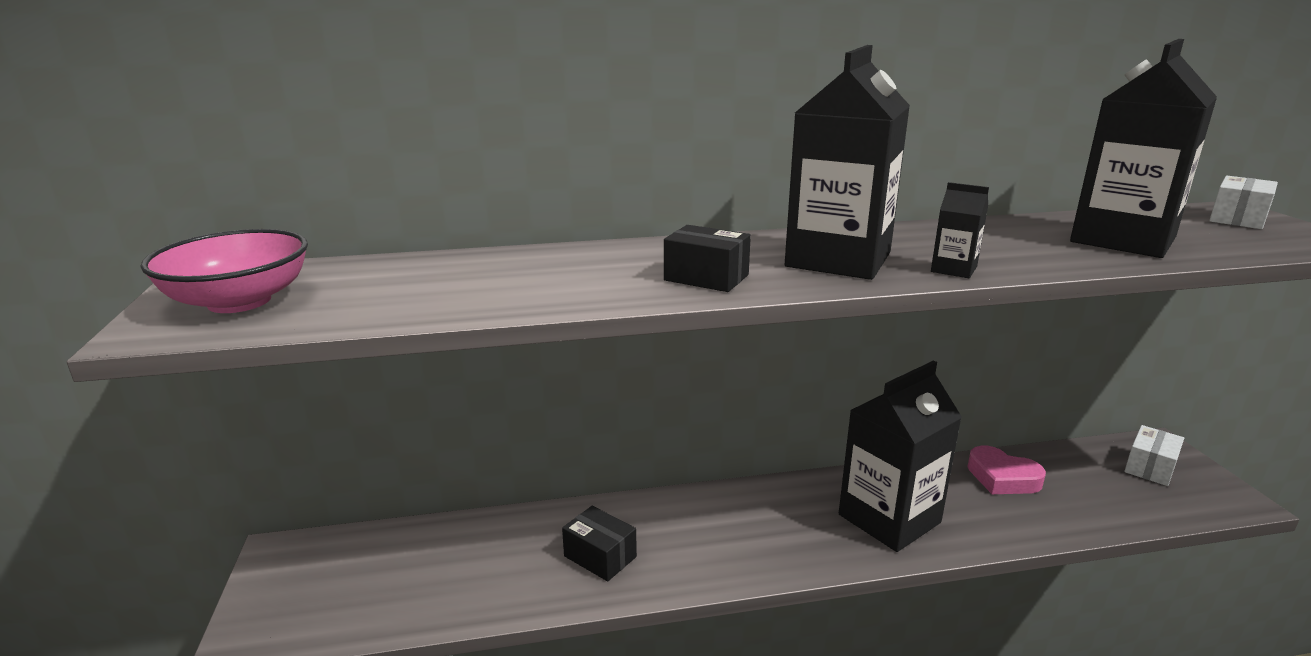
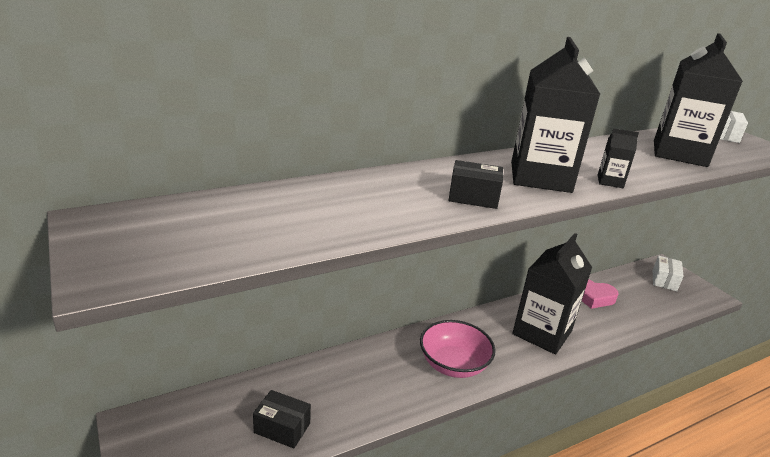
camera: 20 degrees left, 5 degrees up
(239, 301) = (149, 243): pink bowl -> pink bowl (453, 364)
(600, 556) = (377, 386): black box -> black box (282, 428)

